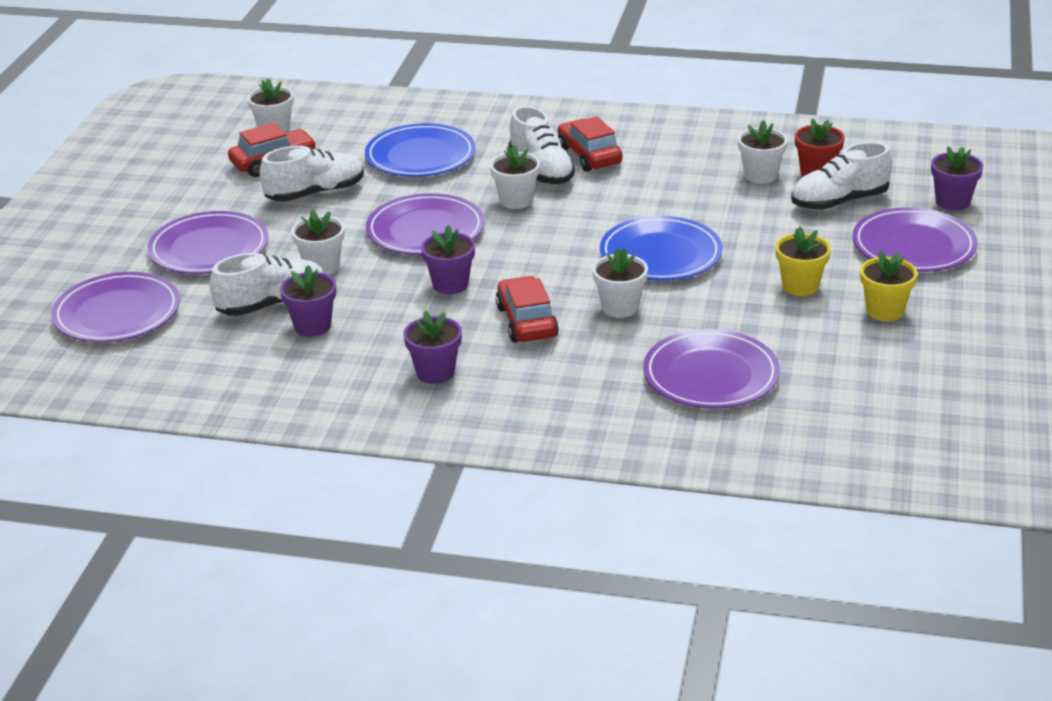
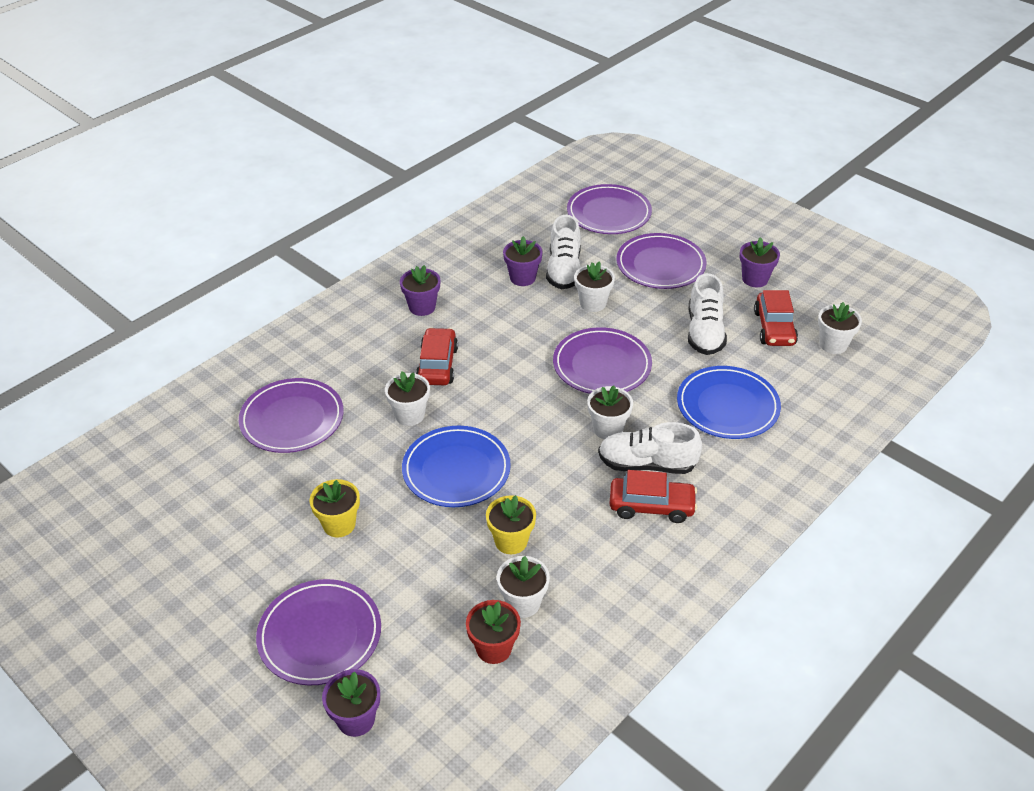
camera: 120 degrees right, 10 degrees up
(450, 284) = (516, 350): purple flower pot -> purple flower pot (755, 279)
(526, 322) = (437, 365): red car -> red car turned 105 degrees counterclockwise
(839, 202) = (431, 631): white shoe -> none
(884, 311) = (261, 553): yellow flower pot -> yellow flower pot (511, 541)

